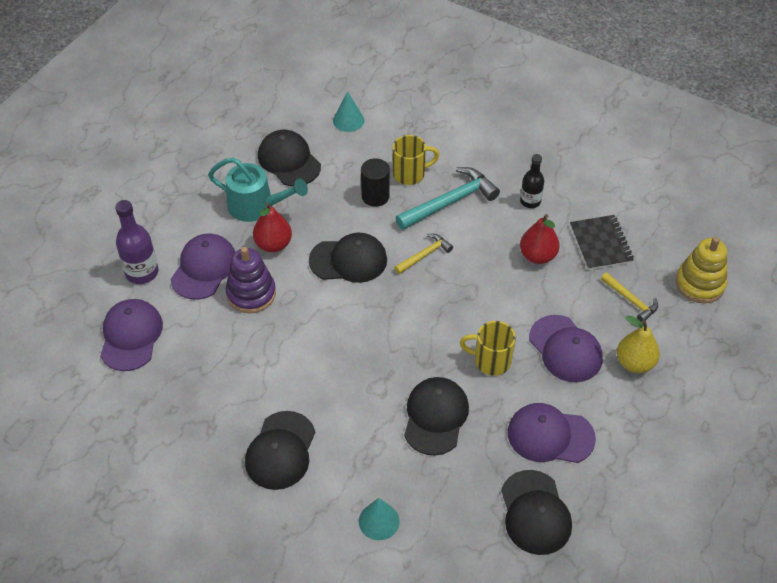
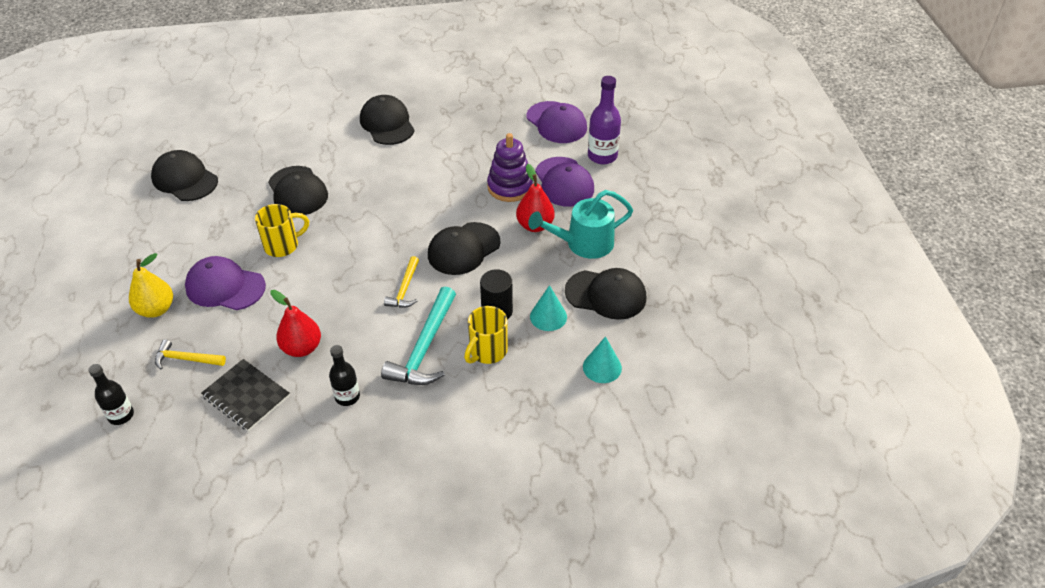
camera: 140 degrees right, 5 degrees down
(379, 521) = (290, 126): turquoise cone -> turquoise cone (548, 316)
(550, 435) = (201, 225): purple cap -> none
(700, 284) = (121, 415): yellow stacking toy -> black bottle

